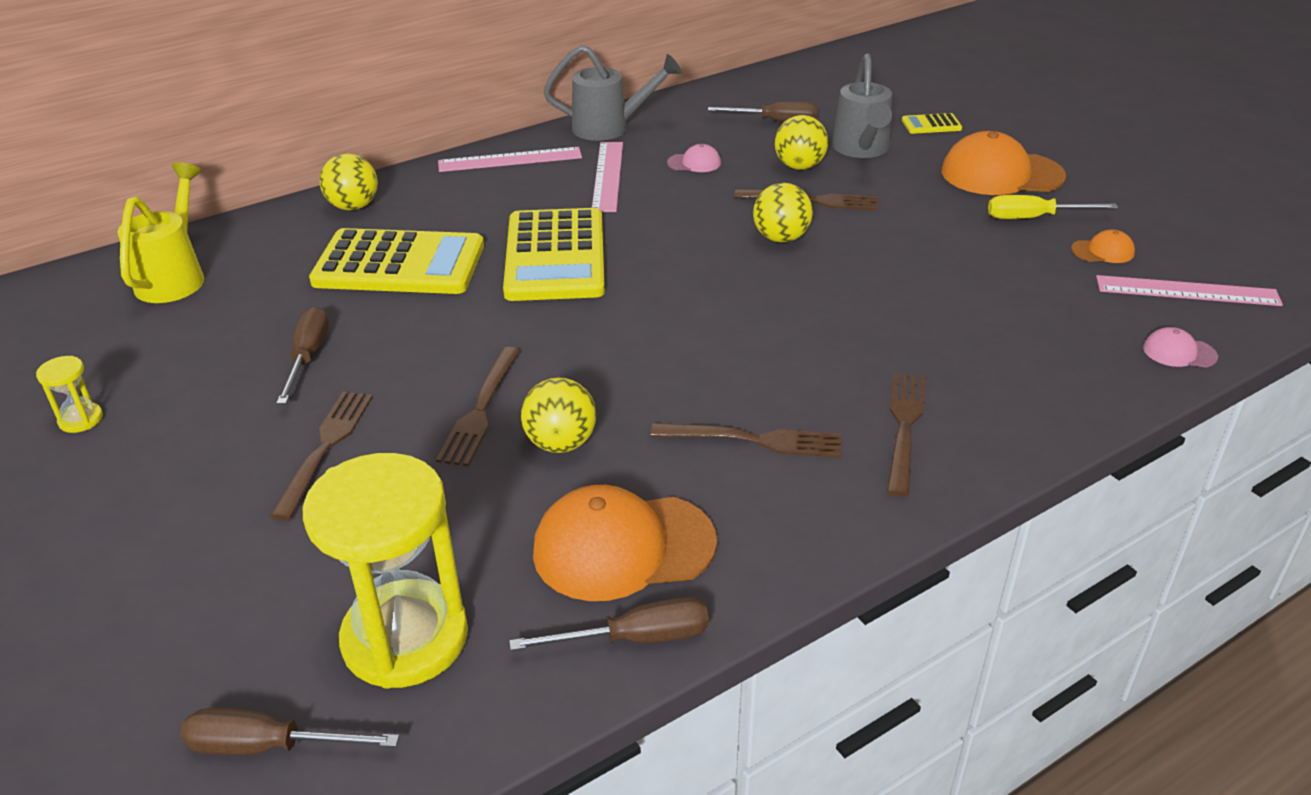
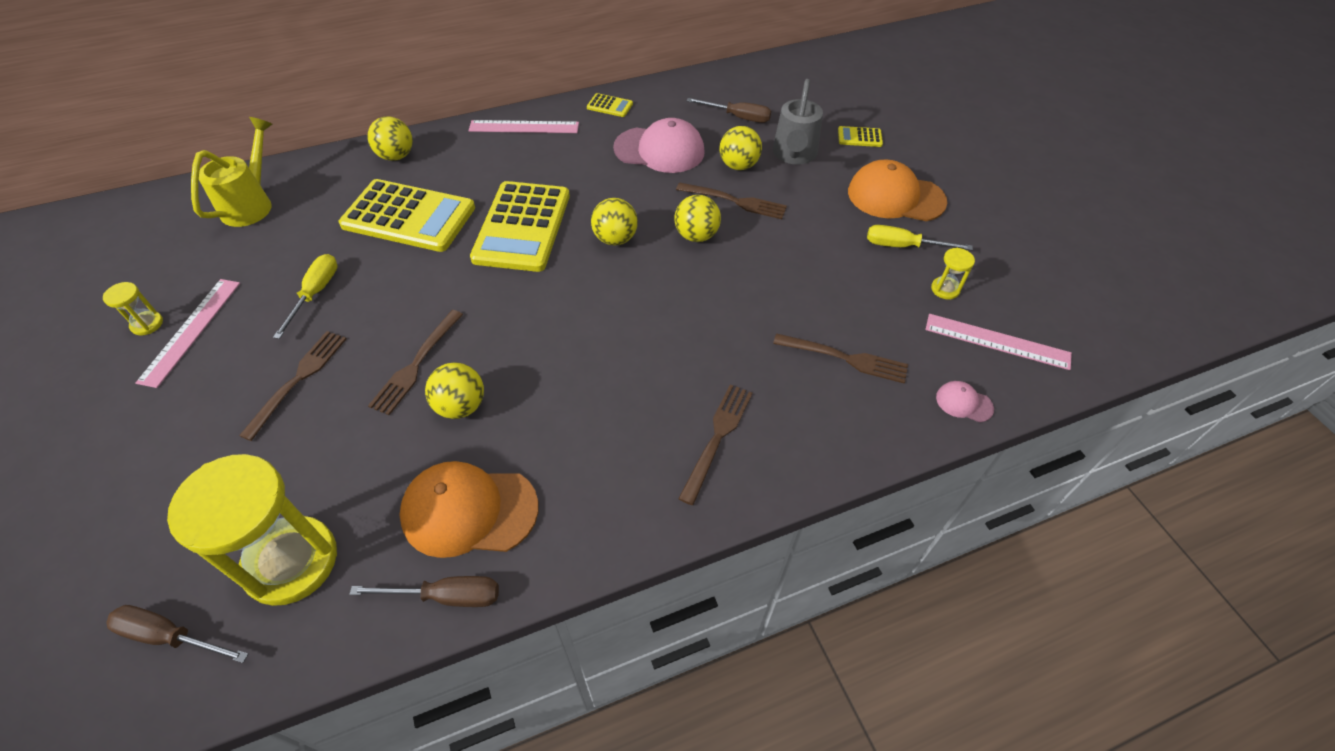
camera: 10 degrees right, 15 degrees up
(308, 356) = (316, 293): brown screwdriver -> yellow screwdriver
(607, 176) = (589, 153): pink ruler -> pink ruler (190, 330)
(610, 128) = (610, 106): grey watering can -> yellow calculator
(681, 253) = (615, 239): none -> yellow ball
(694, 163) = (659, 150): pink cap -> pink cap, size x2.18
(755, 440) = (601, 429): brown fork -> brown fork (845, 358)
(1103, 251) = (945, 289): orange cap -> yellow hourglass

